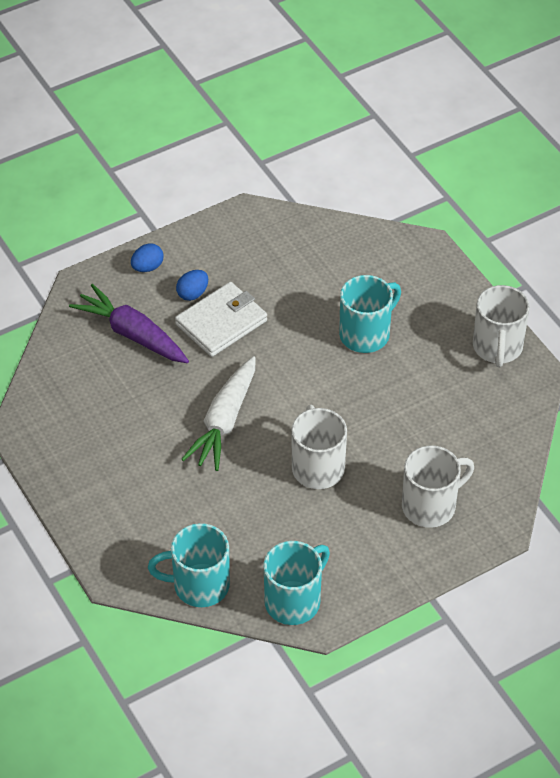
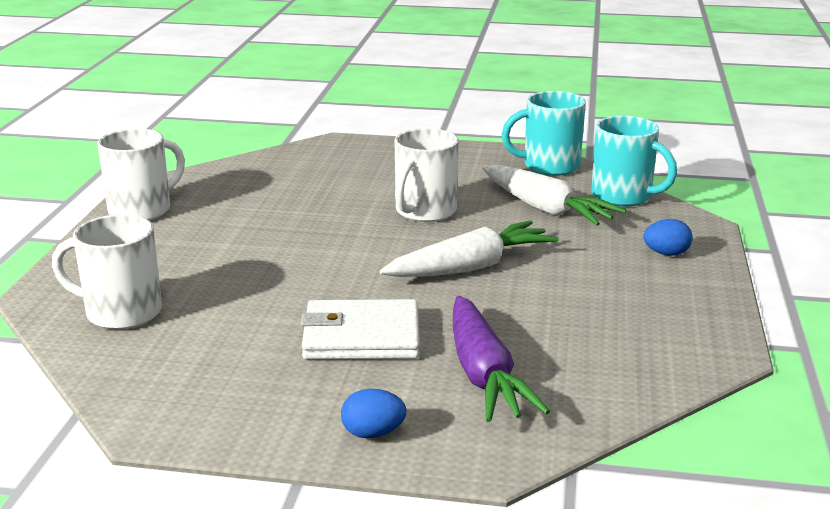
camera: 140 degrees left, 25 degrees down
(193, 293) = (355, 377): blue egg -> blue egg (666, 253)
(239, 527) = (546, 209): none -> white carrot
(366, 334) = (231, 264): turquoise mug -> none
(430, 506) = (366, 165): white mug -> white mug (121, 312)

